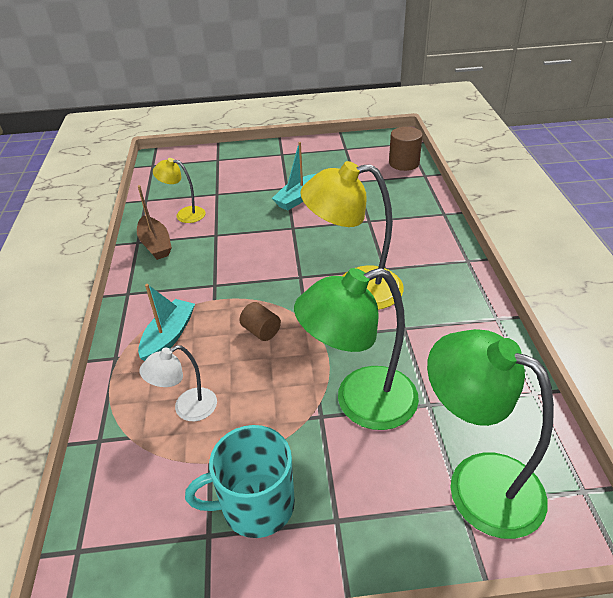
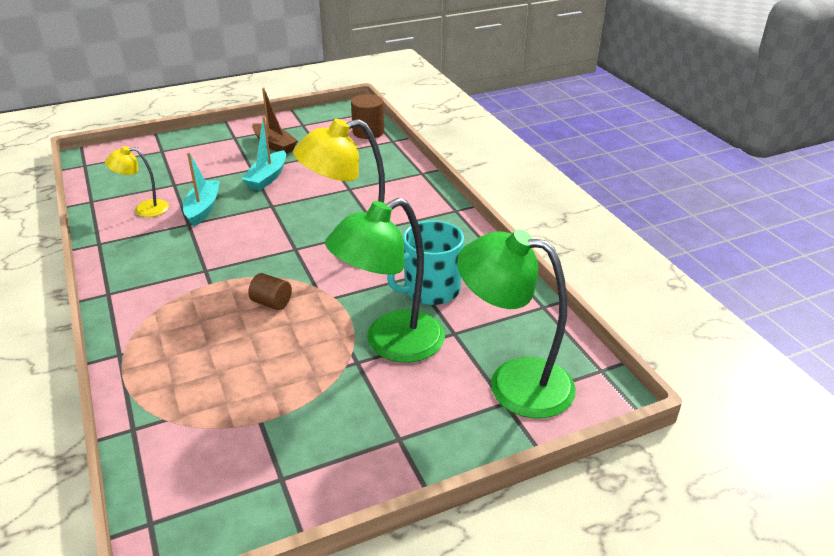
camera: 20 degrees left, 5 degrees down
(155, 244) = (121, 242): brown boat -> brown boat (274, 145)
(168, 337) = (173, 325): turquoise boat -> turquoise boat (203, 209)
(187, 409) = (219, 383): white lamp -> none
(255, 505) = (319, 445): turquoise mug -> turquoise mug (430, 290)

